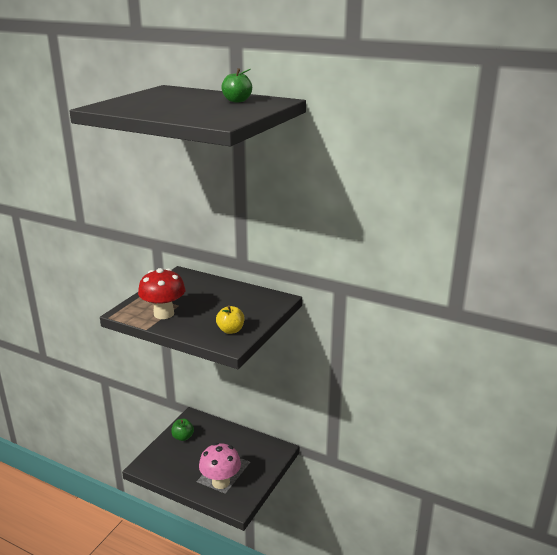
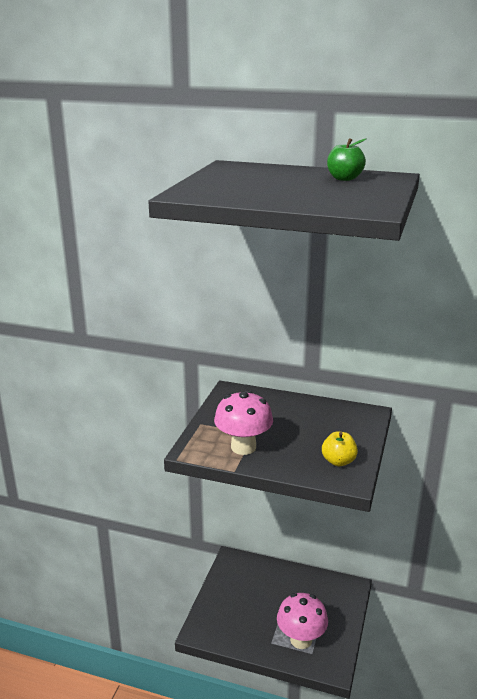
camera: 10 degrees left, 0 degrees up
(164, 314) = (243, 447): red mushroom -> pink mushroom
(183, 437) = (231, 586): green apple -> none

